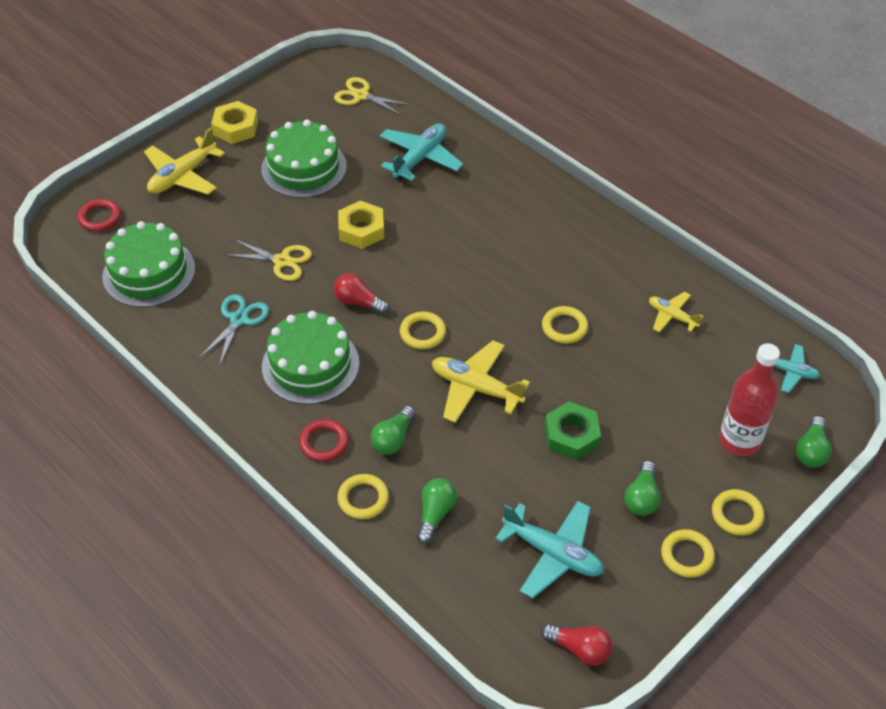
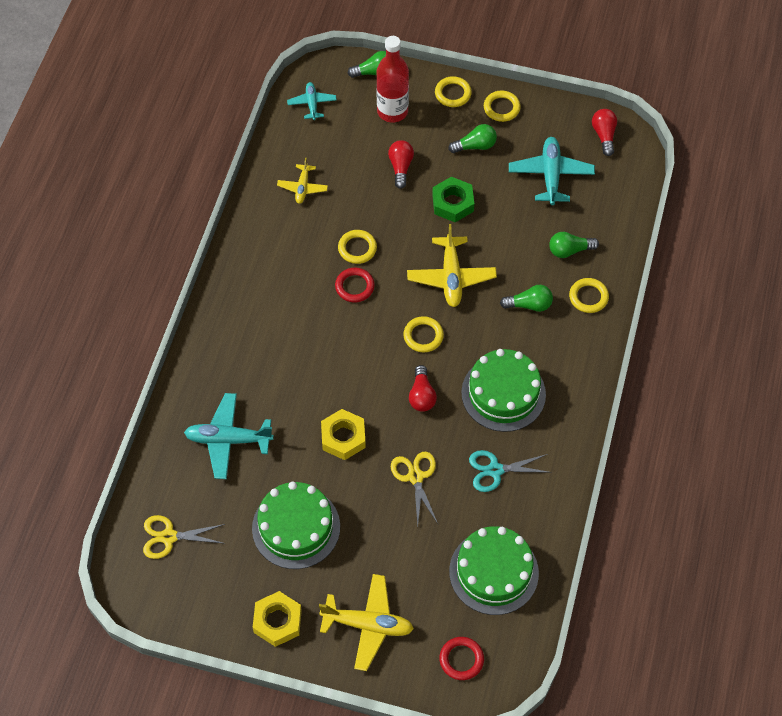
camera: 120 degrees left, 10 degrees up
(324, 443) = (563, 345): red ring -> red ring (354, 286)
(361, 95) = (169, 537): yellow scissors -> yellow scissors turned 90 degrees clockwise
(651, 411) = (400, 167): none -> red light bulb

